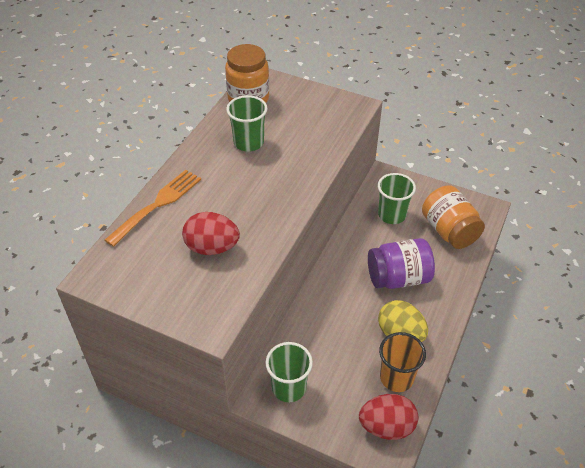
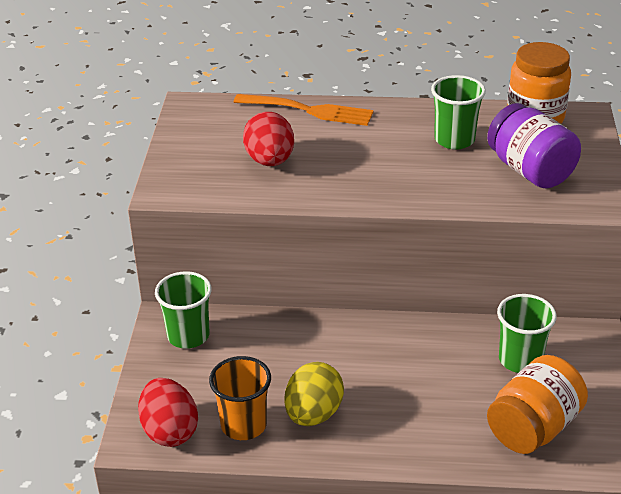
camera: 70 degrees right, 10 degrees down
(398, 278) = (407, 392): purple jar -> purple jar (530, 170)

